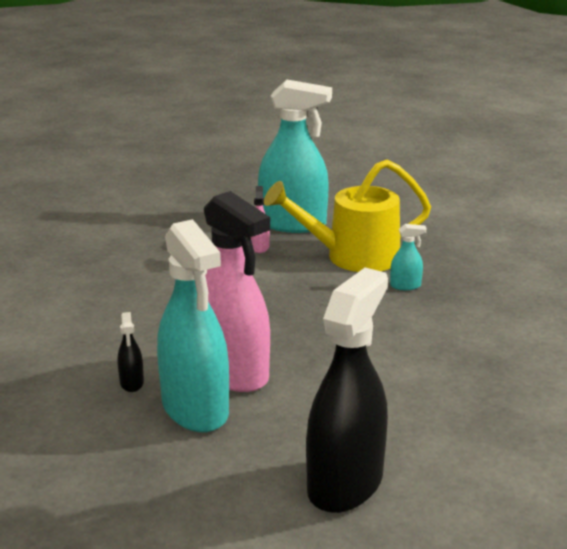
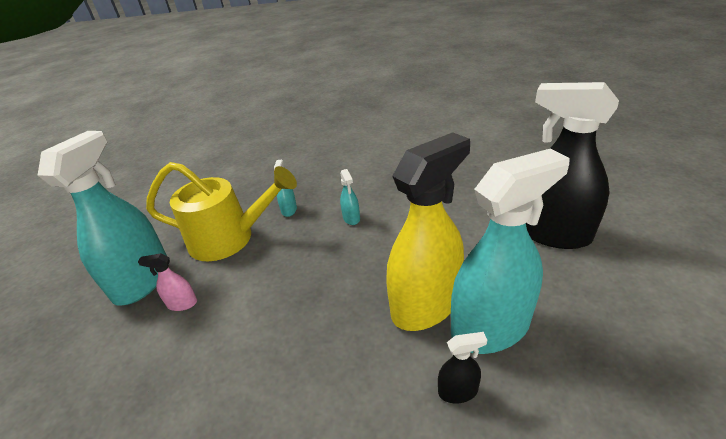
camera: 85 degrees left, 10 degrees up
(233, 372) = (425, 305): pink spray bottle -> yellow spray bottle
(352, 257) = (230, 238): yellow watering can -> yellow watering can turned 75 degrees counterclockwise
(387, 328) = (351, 218): none -> turquoise spray bottle

